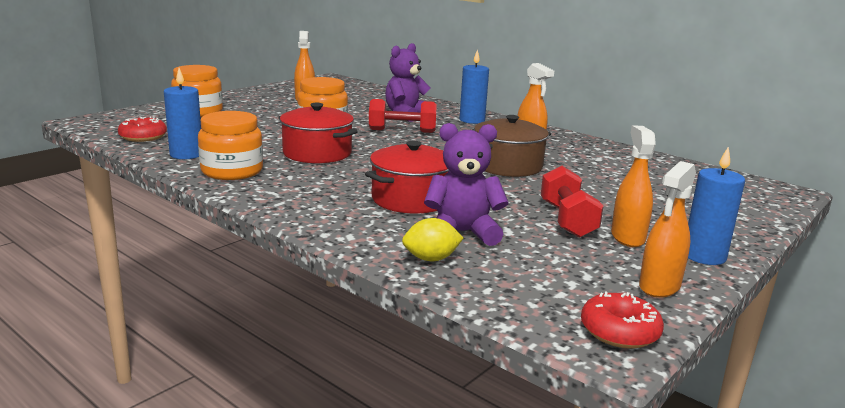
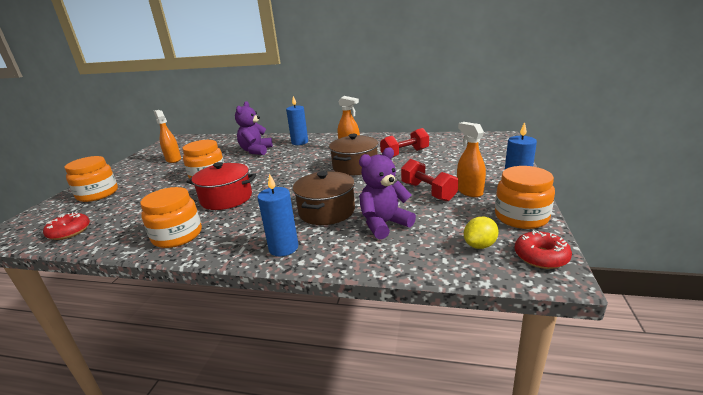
camera: 25 degrees left, 5 degrees up
(186, 154) = (124, 234): blue candle -> blue candle (283, 248)
(402, 131) = (265, 163): red dumbbell -> red dumbbell (405, 154)
(411, 199) = (326, 211): red pot -> brown pot
(431, 259) = (388, 252): yellow lemon -> yellow lemon (479, 245)
(659, 286) = (521, 217): orange spray bottle -> orange jar

